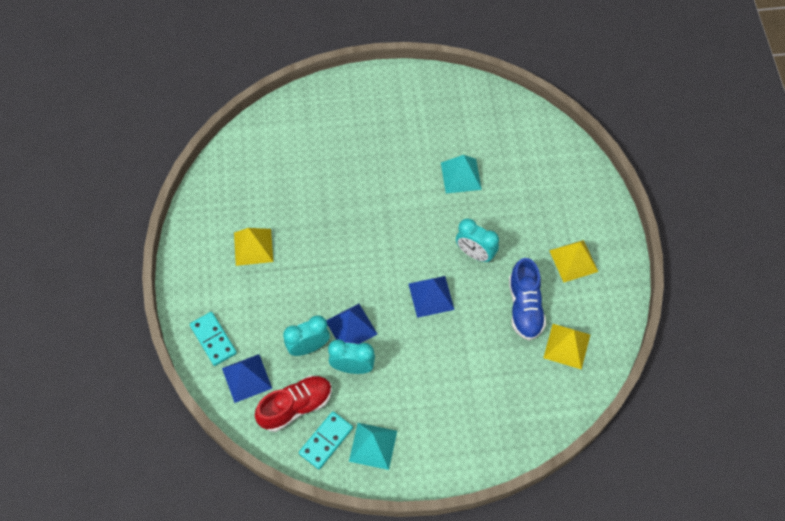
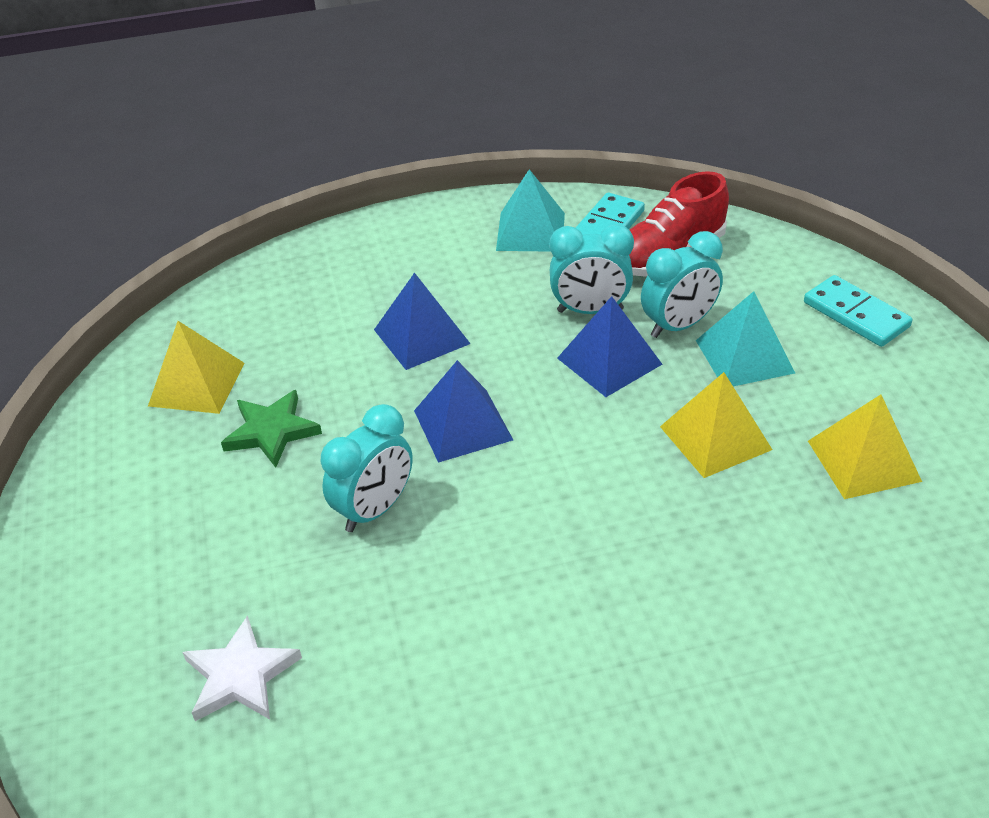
camera: 175 degrees right, 20 degrees down
(246, 378) = (768, 277): blue pyramid -> blue pyramid (422, 336)
(461, 176) = (417, 678): turquoise pyramid -> turquoise pyramid (744, 356)
(475, 253) = (374, 510): turquoise clock -> turquoise clock turned 105 degrees clockwise
(525, 307) = (271, 431): blue shoe -> green star
(528, 186) = (241, 675): none -> white star
(573, 261) = (155, 524): yellow pyramid -> yellow pyramid (715, 438)

